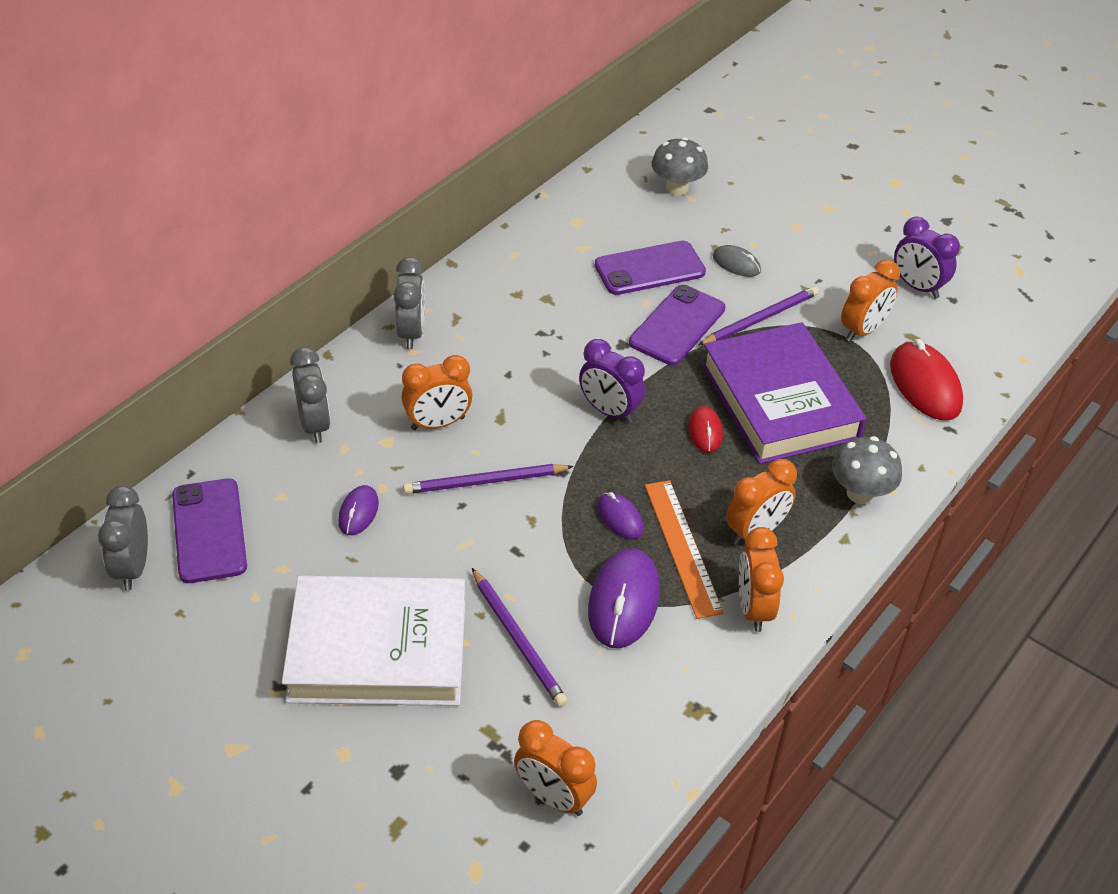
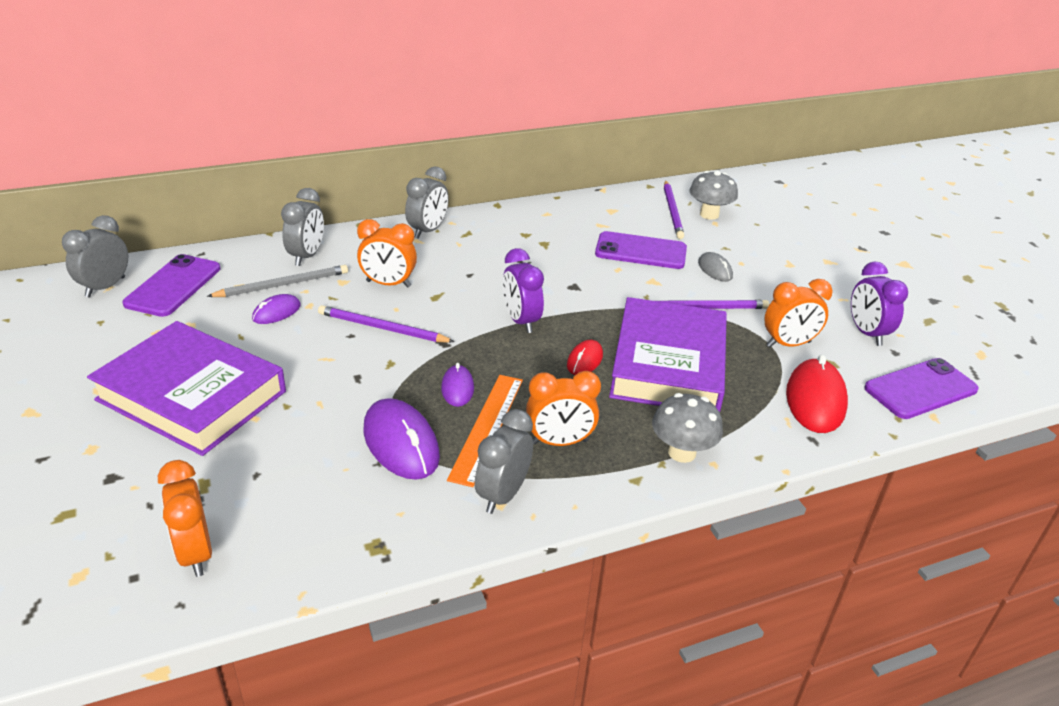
camera: 30 degrees right, 10 degrees down
(328, 474) = (283, 285): none -> grey pencil
(378, 649) = (192, 395): white book -> purple book
(518, 640) = (294, 433): purple pencil -> purple pencil (672, 211)
(623, 601) = (401, 443): purple mouse -> purple mouse turned 75 degrees counterclockwise
(677, 325) = (629, 290): purple phone -> purple phone (920, 389)
(753, 608) = (503, 495): orange clock -> grey clock

